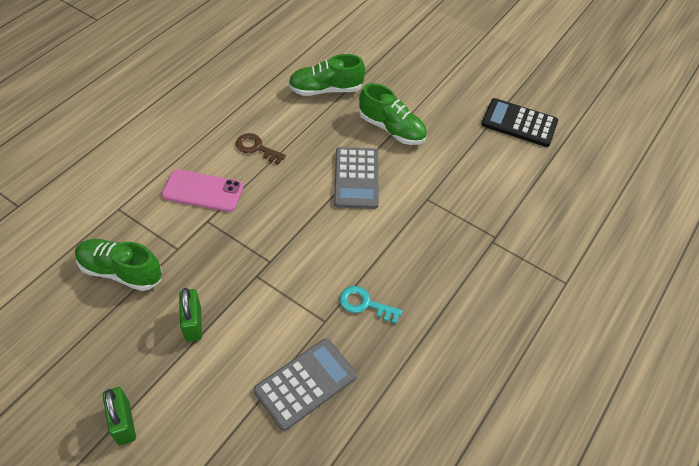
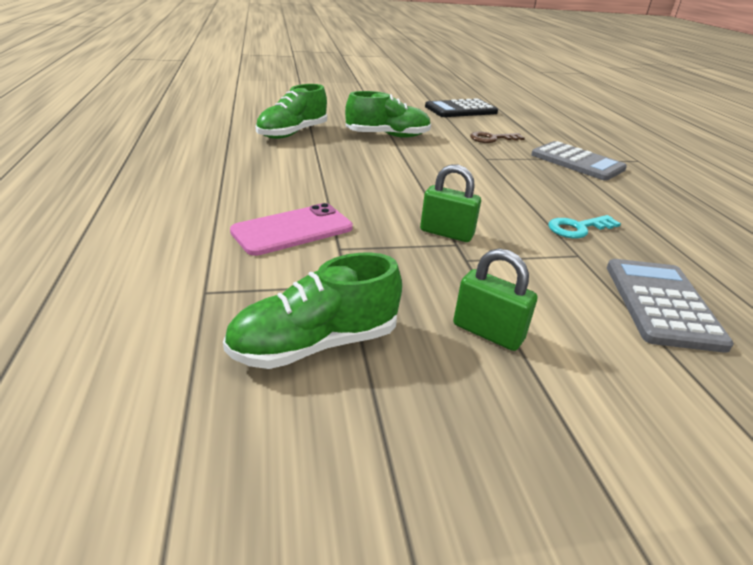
camera: 45 degrees left, 20 degrees down
(123, 423) = (624, 499): green padlock -> green padlock (446, 233)
(256, 148) = (294, 182): brown key -> brown key (492, 139)
(356, 178) = (417, 167): grey calculator -> grey calculator (577, 162)

